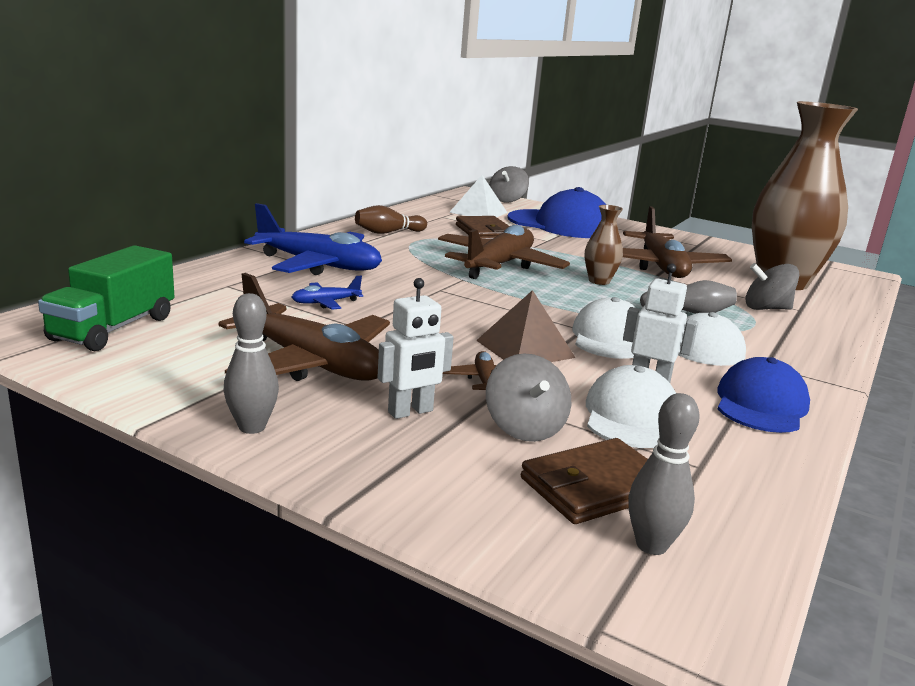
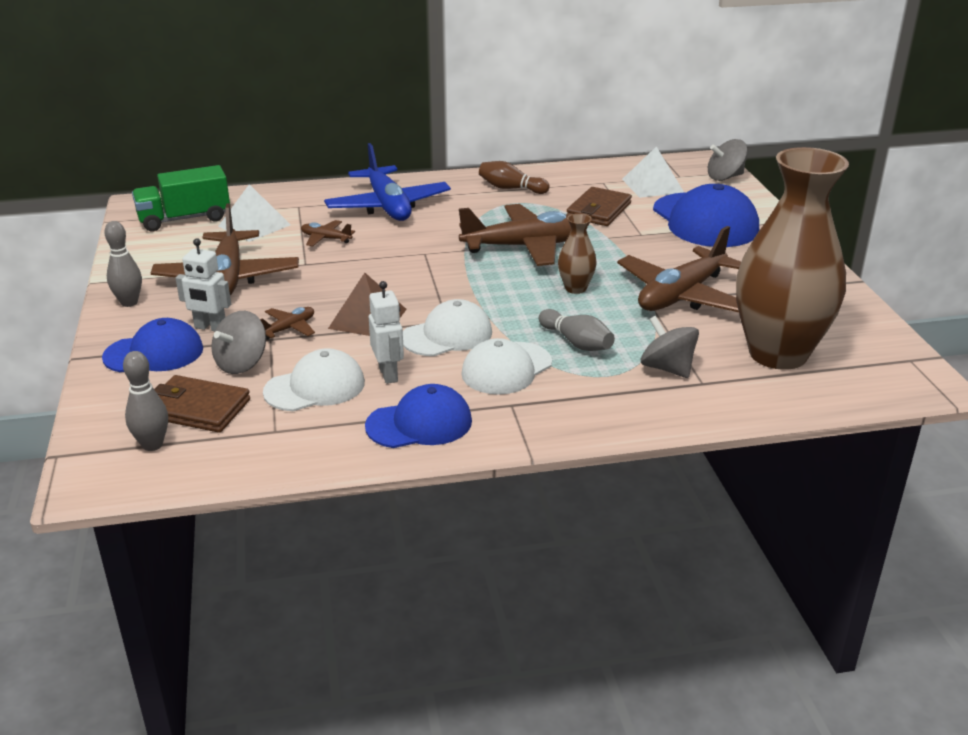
camera: 50 degrees right, 10 degrees up
(219, 312) = (254, 225): none -> white pyramid
(325, 303) = (326, 239): blue plane -> brown plane
(415, 461) = (154, 353): none -> blue cap

